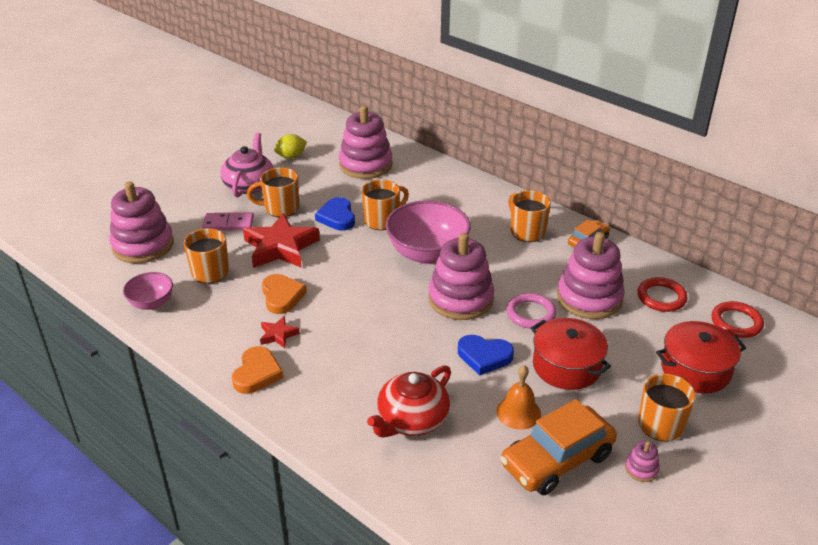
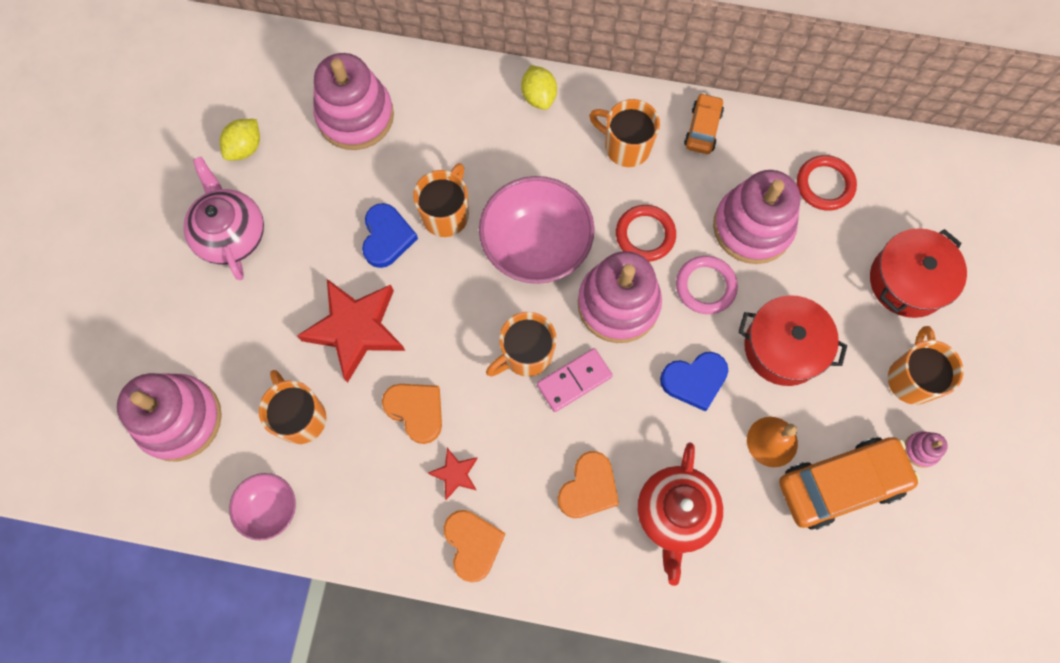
camera: 30 degrees left, 35 degrees up
(228, 224) = (259, 322): pink domino -> pink domino (574, 381)
(280, 208) = (304, 258): orange mug -> orange mug (526, 354)
(337, 217) = (387, 237): blue heart -> blue heart turned 135 degrees counterclockwise
(361, 379) = (588, 488): none -> orange heart
(486, 193) = (538, 96): none -> yellow lemon
(557, 460) = (841, 484): orange car -> orange car turned 135 degrees counterclockwise
(736, 322) = (915, 185): red ring -> red ring (645, 235)

